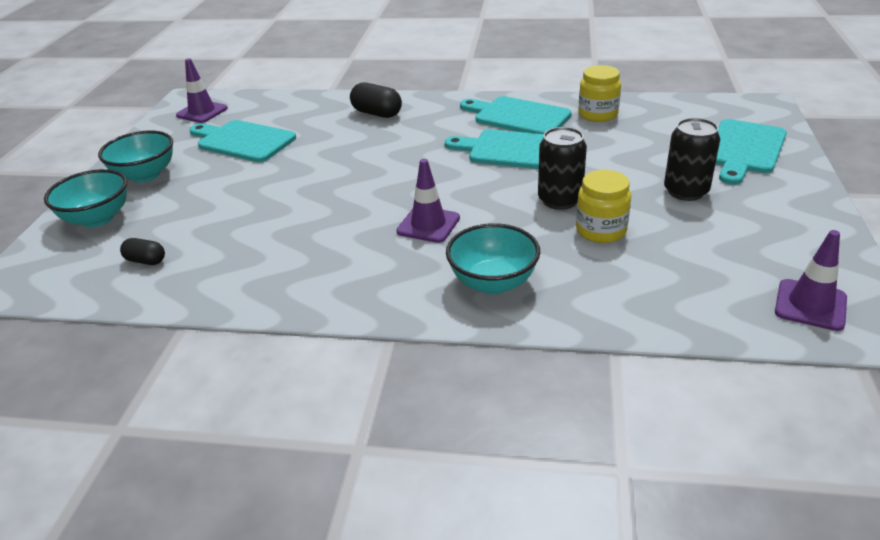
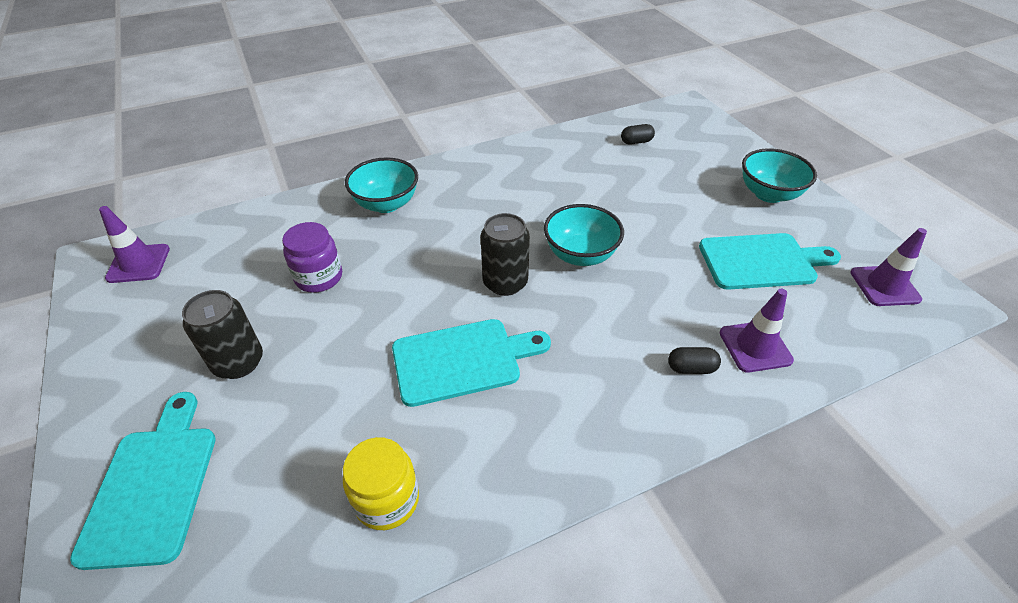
camera: 145 degrees right, 10 degrees up
(97, 218) = (724, 153): turquoise bowl -> turquoise bowl (580, 255)
(377, 113) = (691, 368): black capsule -> black capsule, size x0.61
(428, 225) = (472, 232): purple traffic cone -> purple traffic cone (755, 346)
(518, 116) = (502, 441): turquoise cutting board -> none
(559, 200) = (371, 300): black can -> black can (505, 282)
(601, 230) = (319, 277): yellow jar -> purple jar

